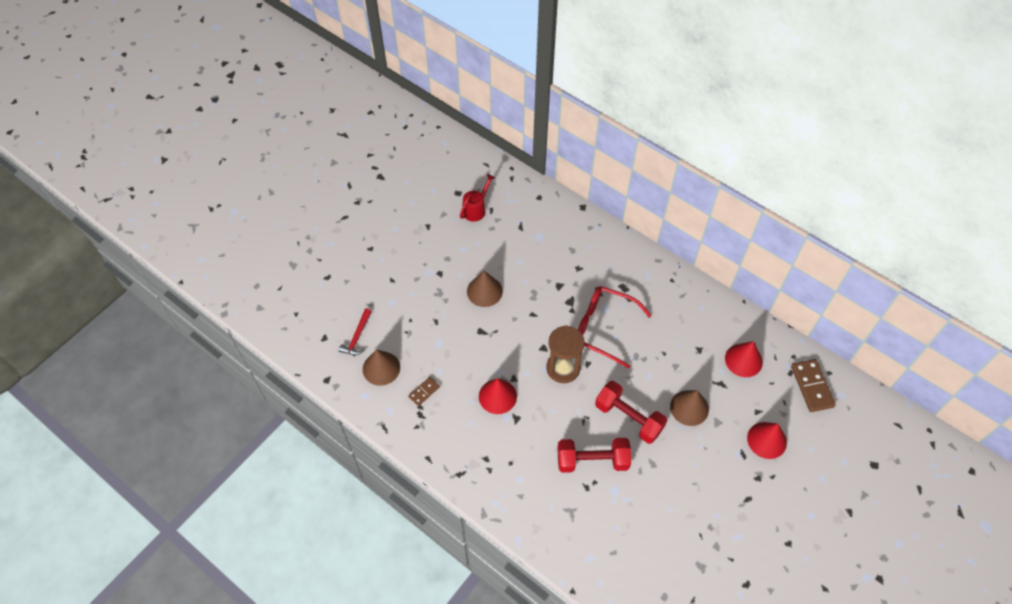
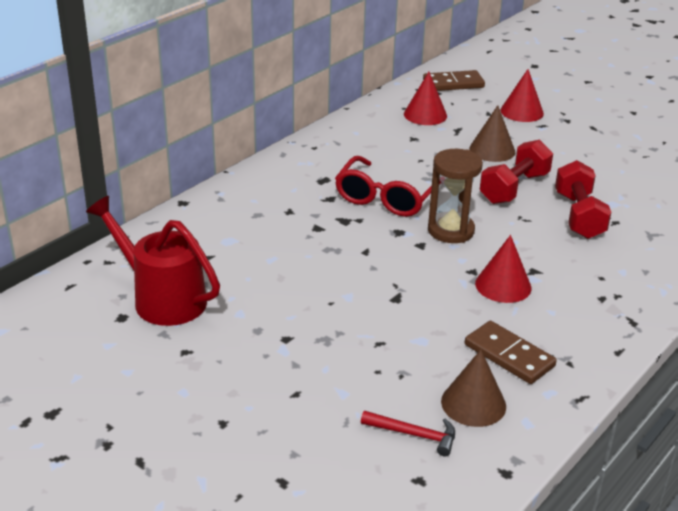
camera: 90 degrees left, 25 degrees down
(424, 392) = (509, 355): brown domino -> brown domino, size x1.76
(476, 209) = (161, 298): red watering can -> red watering can, size x1.80
(484, 291) = (324, 293): brown cone -> none

